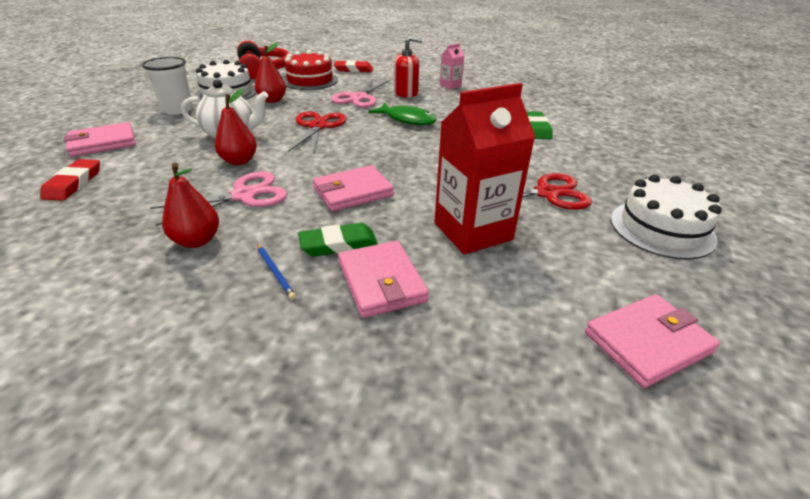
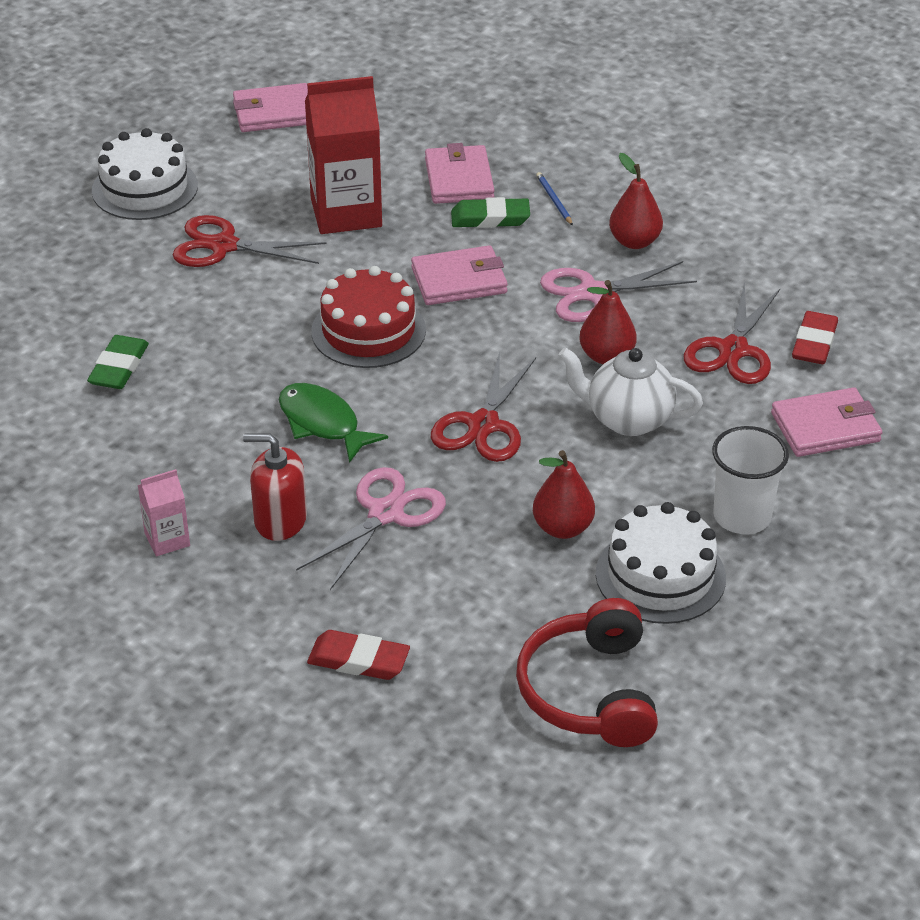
camera: 165 degrees left, 5 degrees up
(143, 173) = (733, 350): none -> red scissors
(310, 80) = (477, 611): red cake -> red cake (368, 331)

